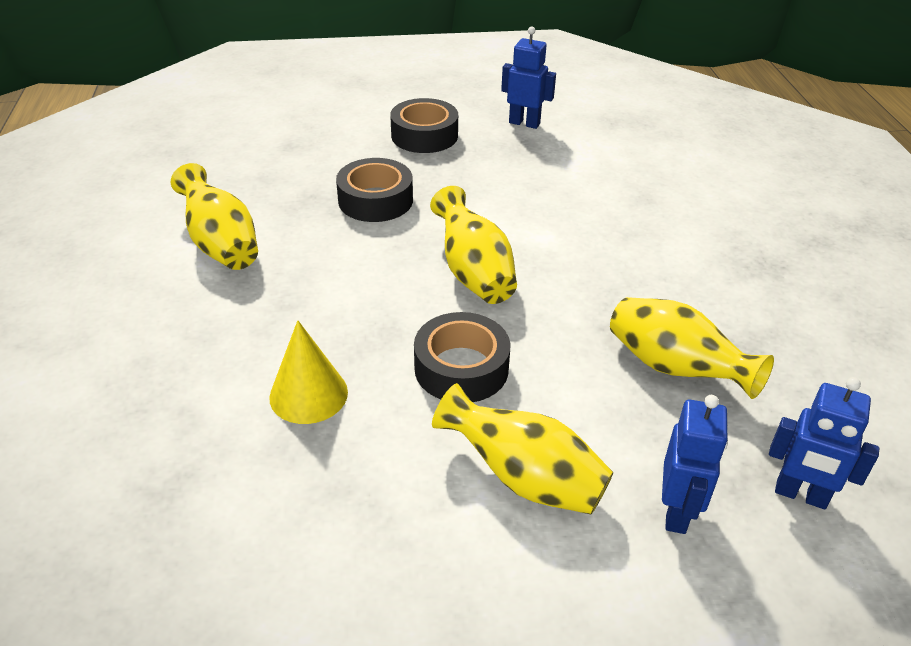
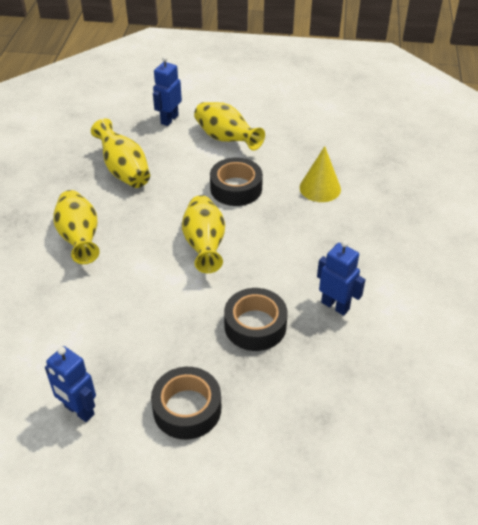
camera: 165 degrees left, 5 degrees up
(221, 244) = (378, 300): yellow vase -> yellow vase (80, 238)
(800, 495) = (114, 116): blue robot -> blue robot (335, 305)

